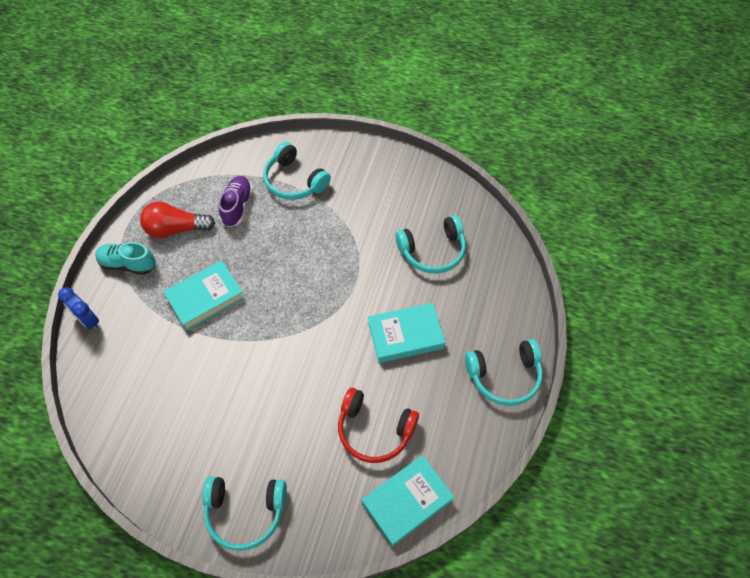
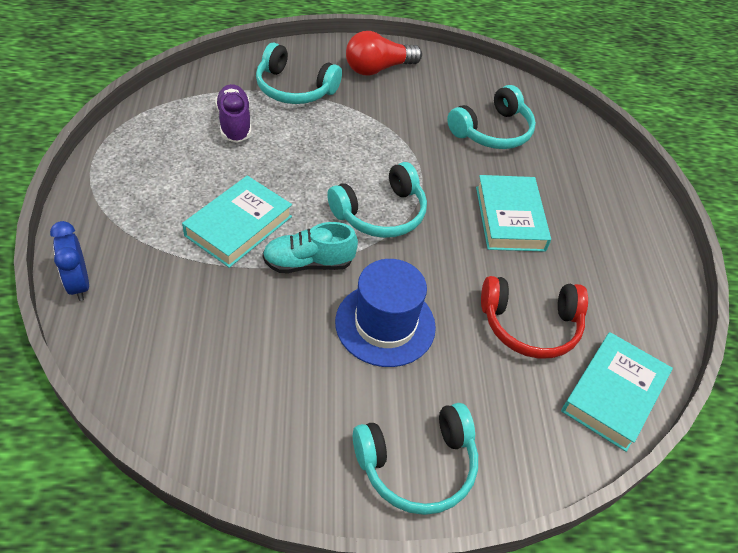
camera: 25 degrees left, 10 degrees down
(88, 320) = (78, 284): blue clock -> blue clock turned 45 degrees clockwise
(128, 264) = (111, 208): turquoise shoe -> turquoise shoe (308, 263)
(176, 229) = (163, 159): red light bulb -> red light bulb (378, 69)
(271, 402) = (385, 324): none -> blue hat
(405, 335) = (510, 218): turquoise book -> turquoise book turned 60 degrees counterclockwise
(504, 376) = (641, 236): turquoise headphones -> turquoise headphones (380, 213)

